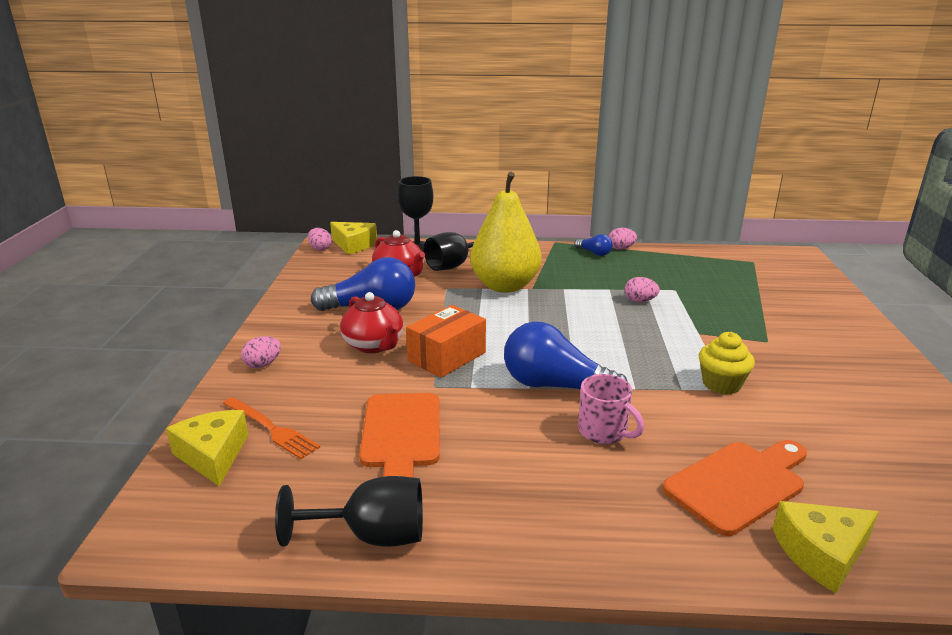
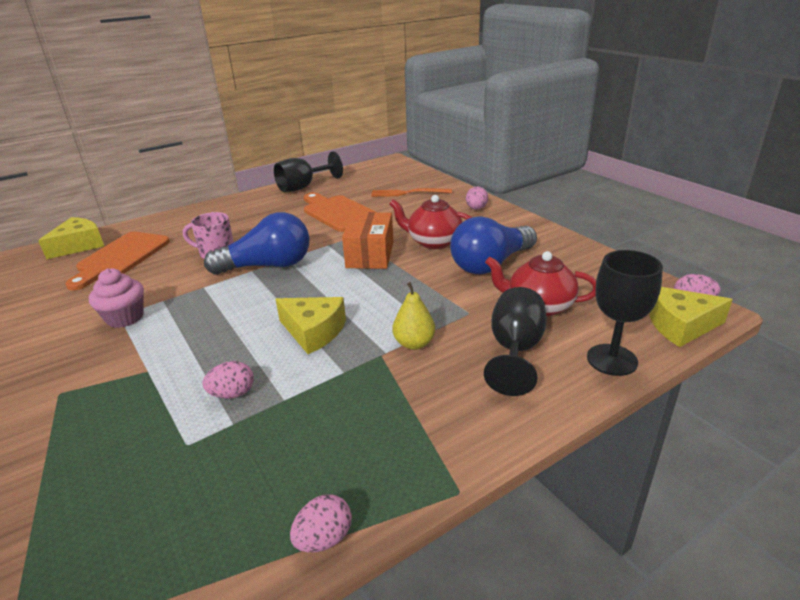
camera: 145 degrees right, 5 degrees up
(213, 455) = (414, 180): yellow cheese -> yellow cheese (313, 331)
(505, 286) = (414, 343): yellow pear -> yellow pear, size x0.45
(594, 253) = (362, 489): blue light bulb -> none
(721, 384) = (125, 318): yellow cupcake -> pink cupcake

